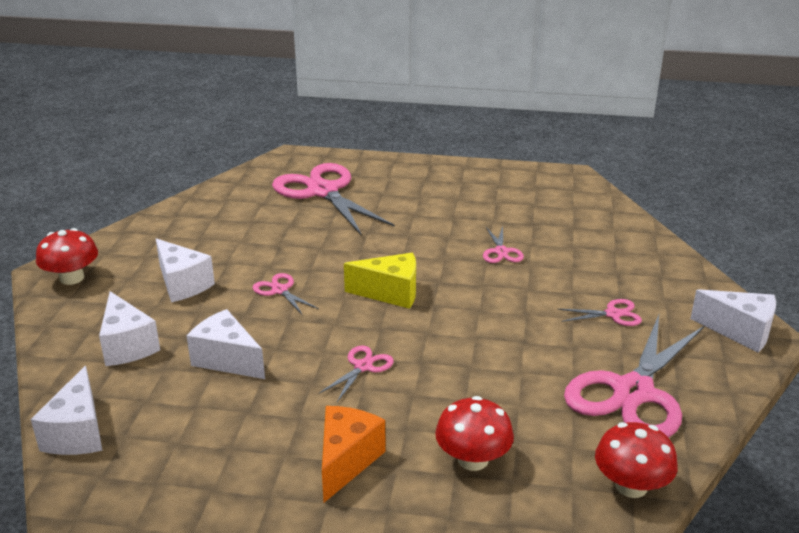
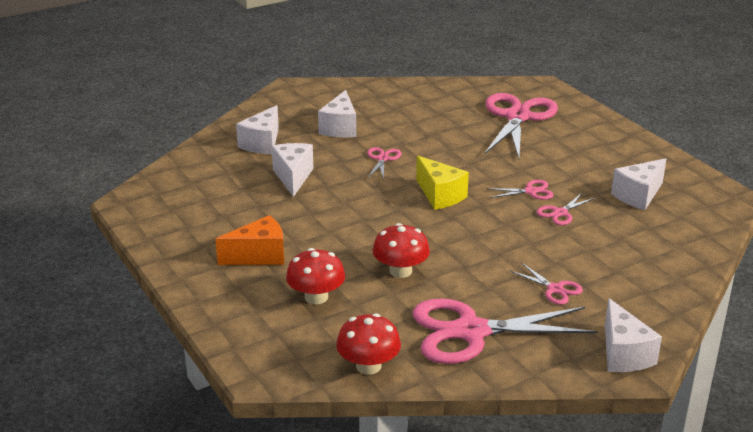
camera: 50 degrees right, 0 degrees up
(72, 278) = (295, 96): red mushroom -> red mushroom (400, 271)
(77, 433) = (178, 169): white cheese -> white cheese (638, 196)
(363, 367) = (350, 221): pink scissors -> pink scissors (531, 191)

